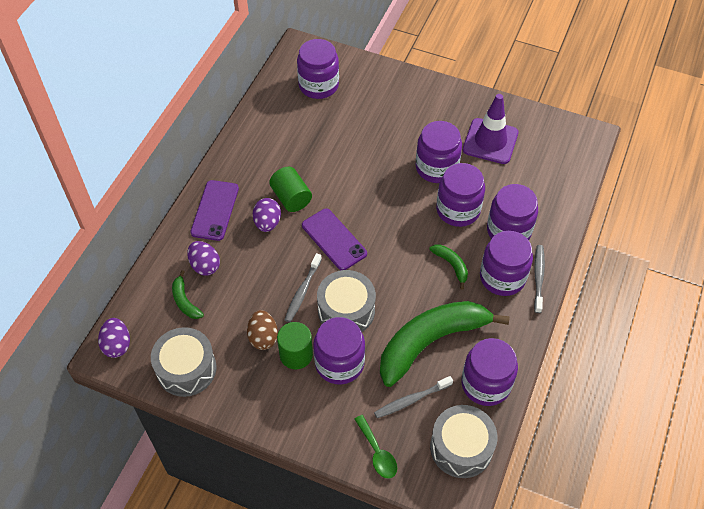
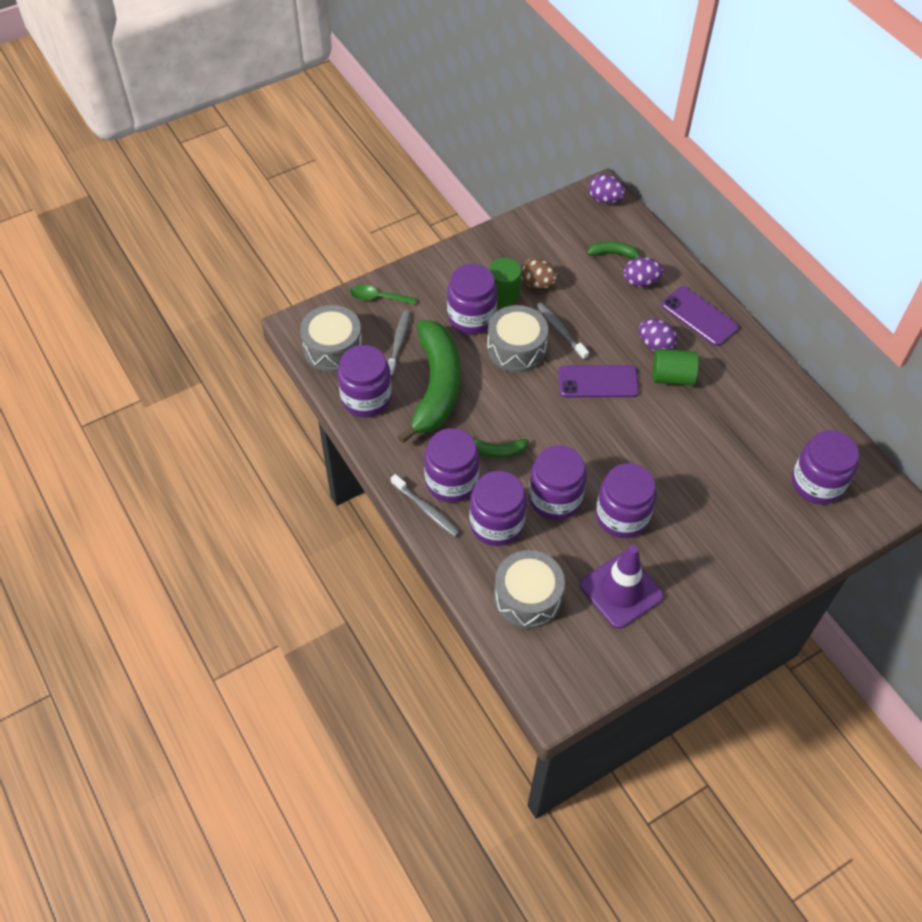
camera: 125 degrees right, 0 degrees up
(186, 369) = (548, 227): grey drum -> grey drum (527, 597)

